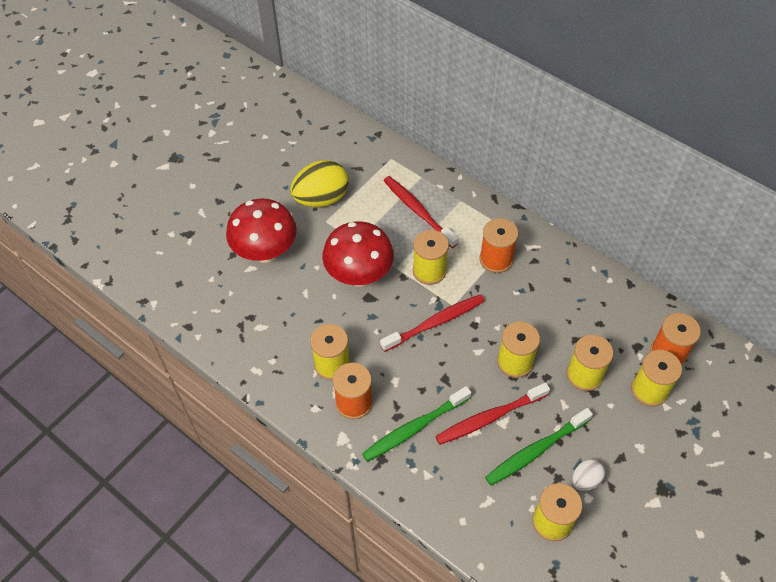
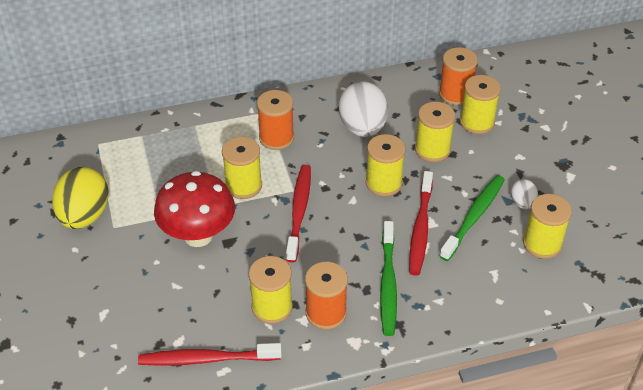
camera: 55 degrees left, 10 degrees down
(265, 252) = (97, 291): red mushroom -> none
(418, 211) = (175, 158): red toothbrush -> red toothbrush (207, 359)
(536, 450) = (473, 217): green toothbrush -> green toothbrush turned 150 degrees counterclockwise
(562, 309) = (362, 128): none -> white egg

